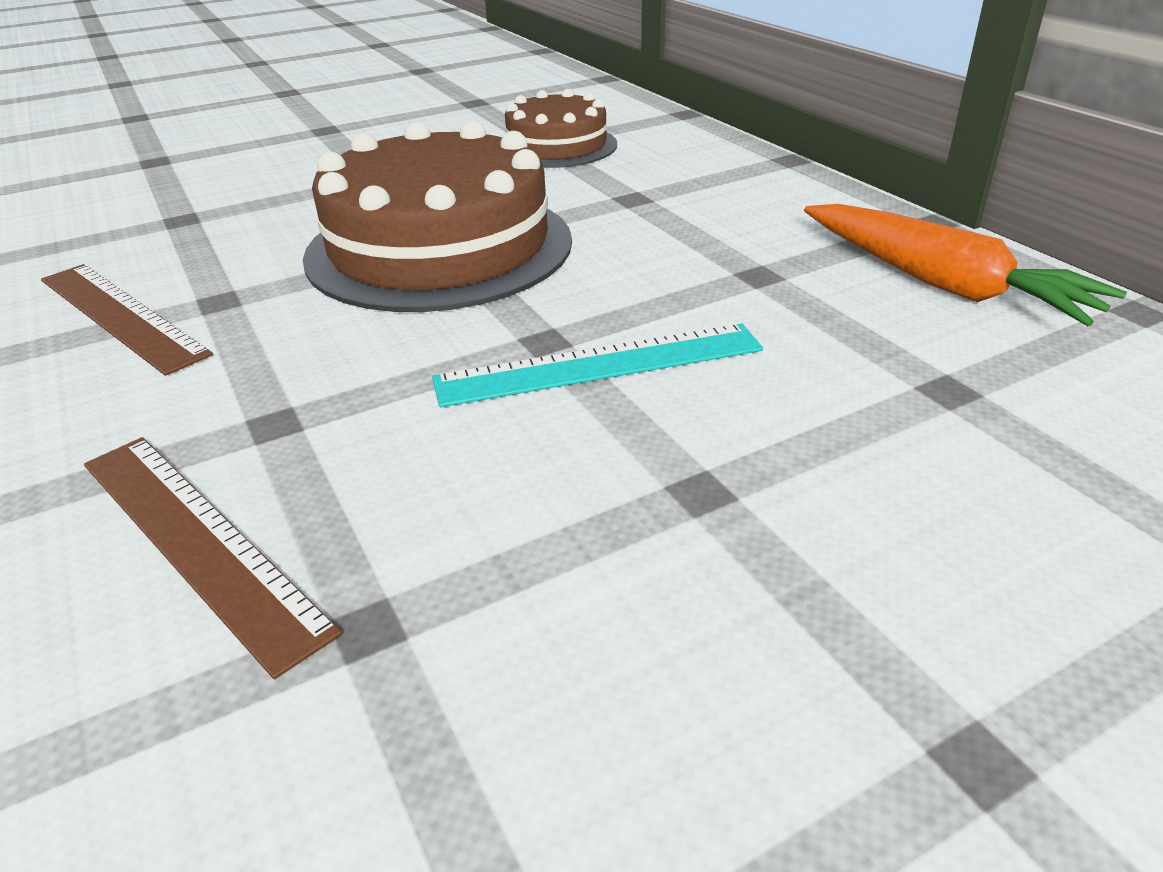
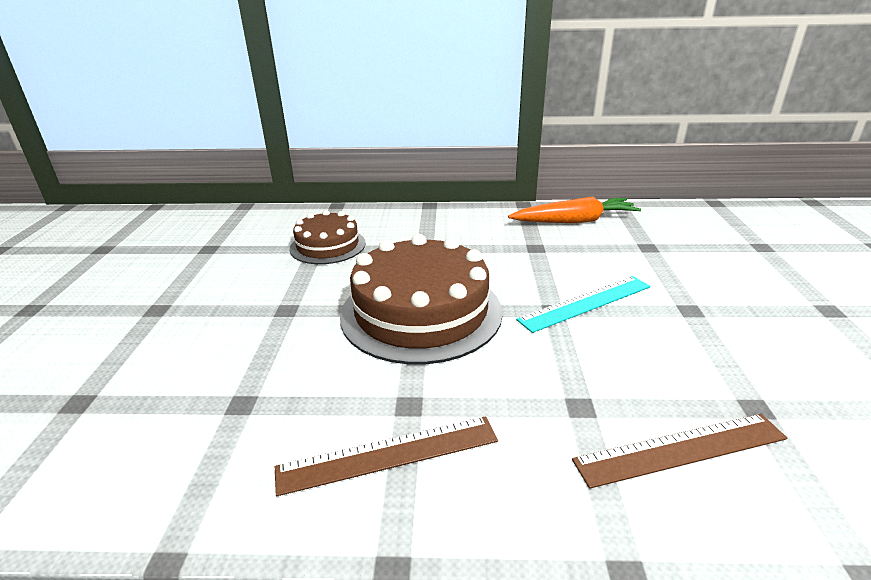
camera: 60 degrees left, 5 degrees down
(600, 365) = (586, 303): turquoise ruler -> turquoise ruler turned 45 degrees clockwise

